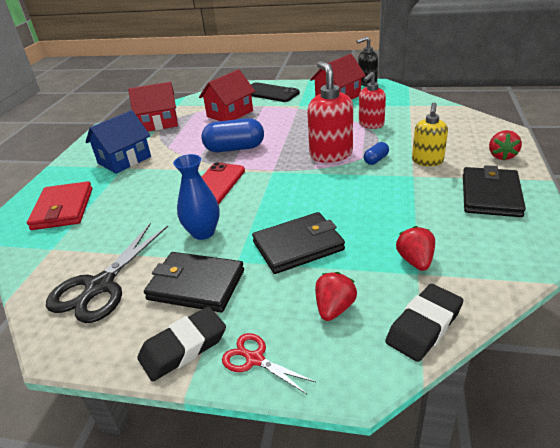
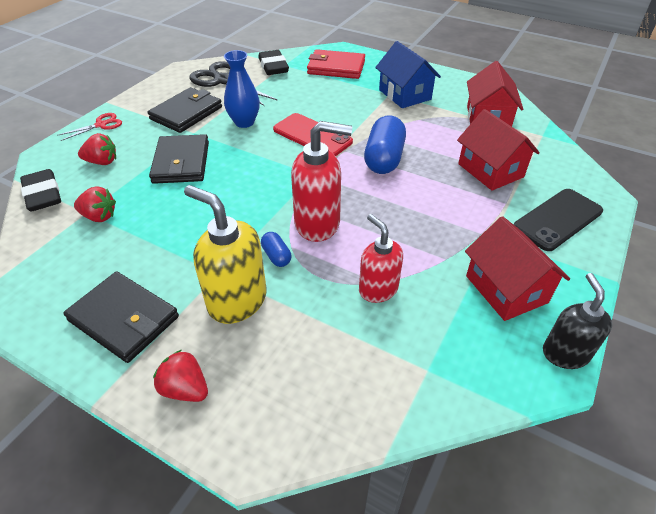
camera: 105 degrees right, 10 degrees up
(183, 347) = (138, 104): black eraser -> black eraser (273, 66)
(334, 308) = (102, 162): red strawberry -> red strawberry turned 45 degrees counterclockwise
(427, 161) = (237, 301): yellow soap dispenser -> yellow soap dispenser, size x1.51

